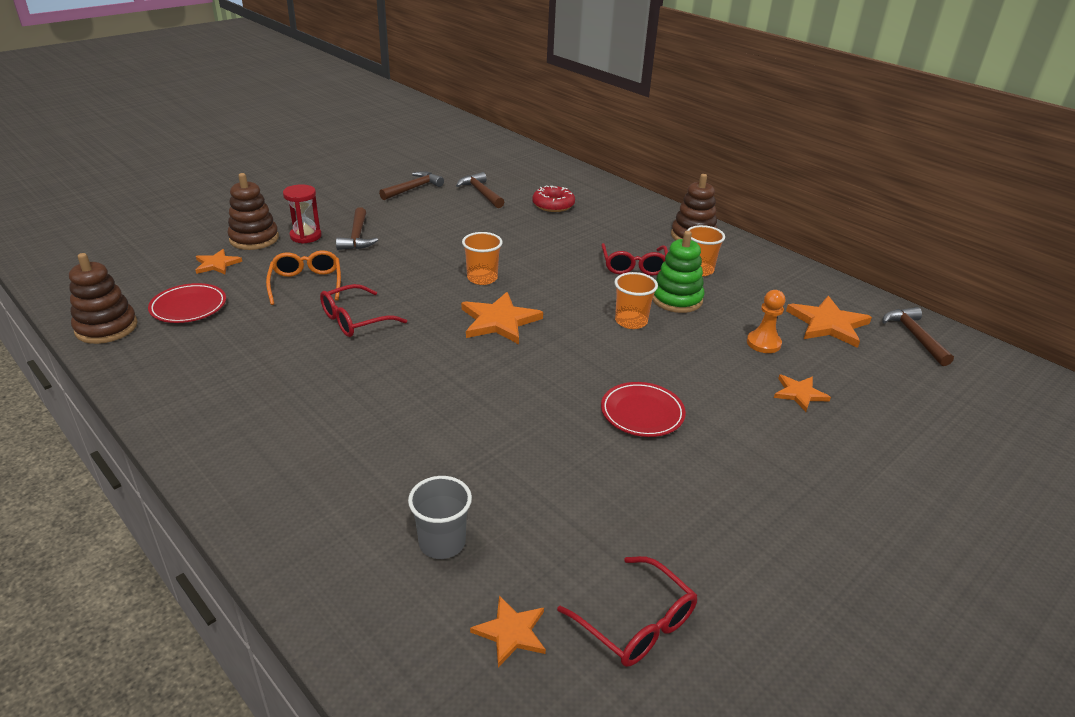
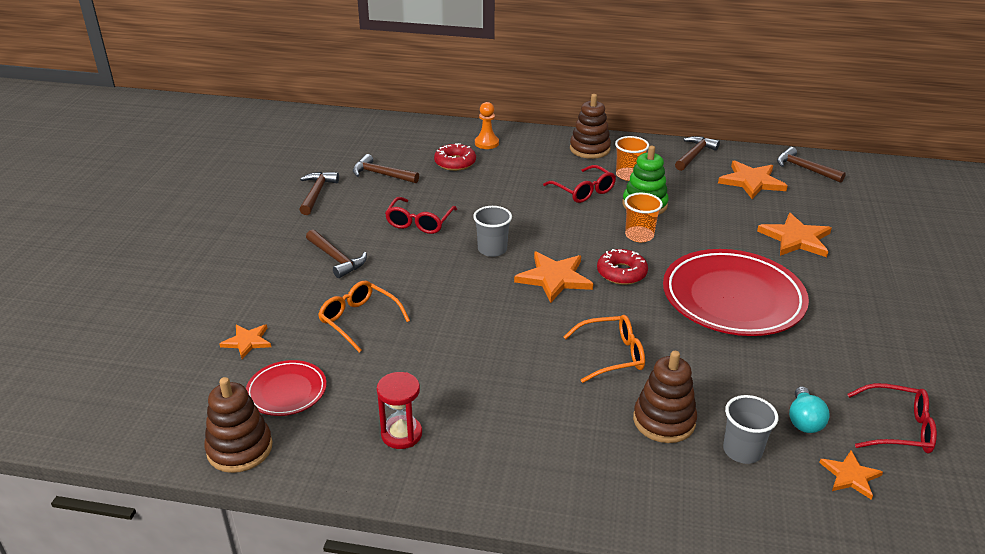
camera: 35 degrees left, 0 degrees up
(254, 239) = (243, 302): brown stacking toy -> brown stacking toy (664, 421)
(305, 236) = (289, 278): red hourglass -> red hourglass (401, 434)
(355, 320) = (448, 330): red glasses -> red glasses (419, 222)
(452, 402) = (612, 355): none -> orange glasses
(482, 278) = (492, 249): orange cup -> grey cup
(544, 554) = (804, 420): none -> turquoise light bulb
(565, 343) = (621, 273): none -> red donut
(642, 413) = (732, 298): red plate -> red plate, size x2.04
(763, 343) = (735, 213): orange pawn -> orange pawn (486, 143)
(798, 278) = (694, 155): none -> brown hammer
(799, 394) = (796, 239): orange star -> orange star, size x1.69

